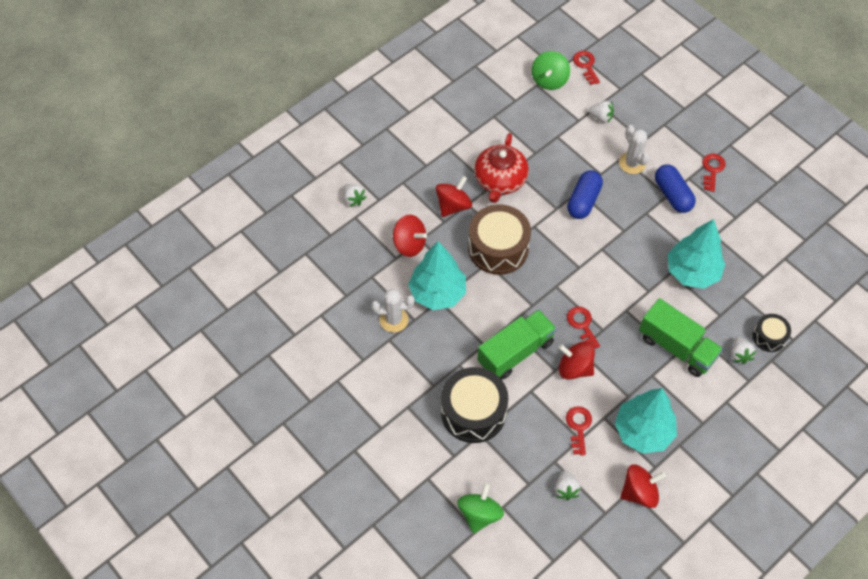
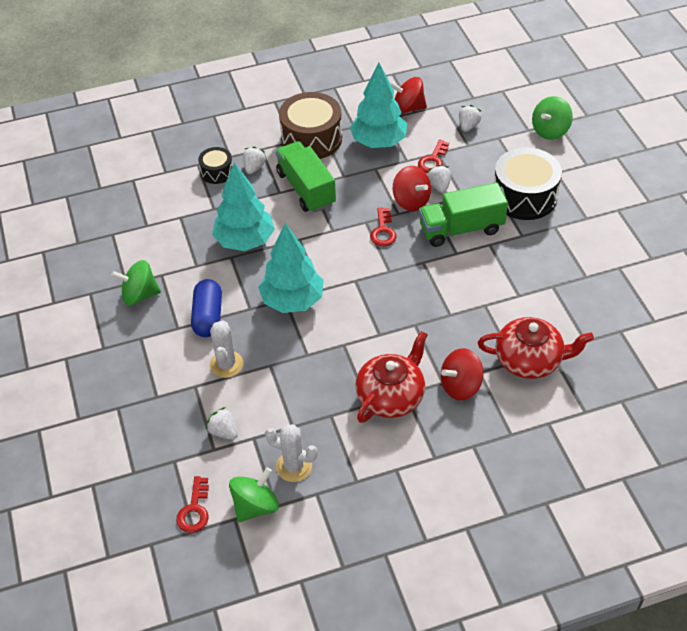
camera: 155 degrees left, 10 degrees down
(353, 199) = (580, 434): white strawberry -> white strawberry (439, 186)
(394, 319) = (574, 292): white cactus -> white cactus (294, 466)
(409, 244) = (530, 360): red spinning top -> red teapot
(437, 293) = (517, 302): turquoise tree -> turquoise tree (292, 301)
(498, 248) = (431, 325): brown drum -> brown drum (311, 139)
(583, 201) = (308, 342): blue capsule -> none
(712, 170) = (145, 328): red key -> none
(738, 194) = (139, 295): none -> green spinning top

